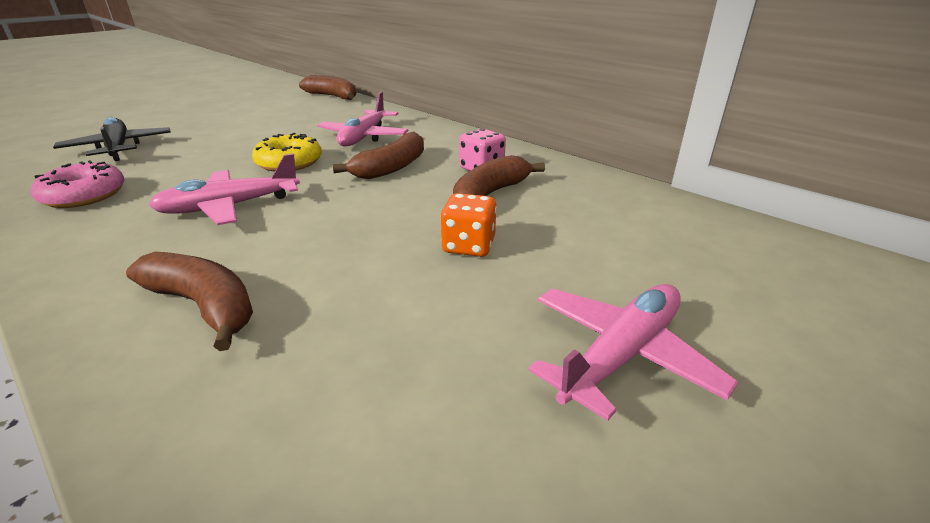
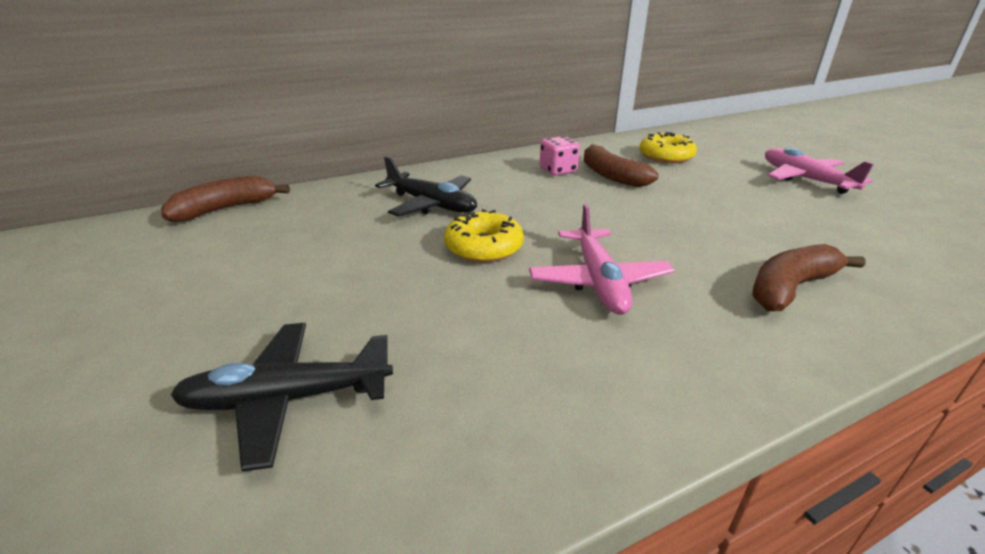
camera: 70 degrees left, 0 degrees up
(84, 195) = (515, 401): pink donut -> none
(364, 137) = (431, 204): pink plane -> black plane
(392, 167) = (534, 200): brown banana -> none
(469, 246) = (694, 193): orange dice -> none
(602, 223) = (666, 156): none -> yellow donut

